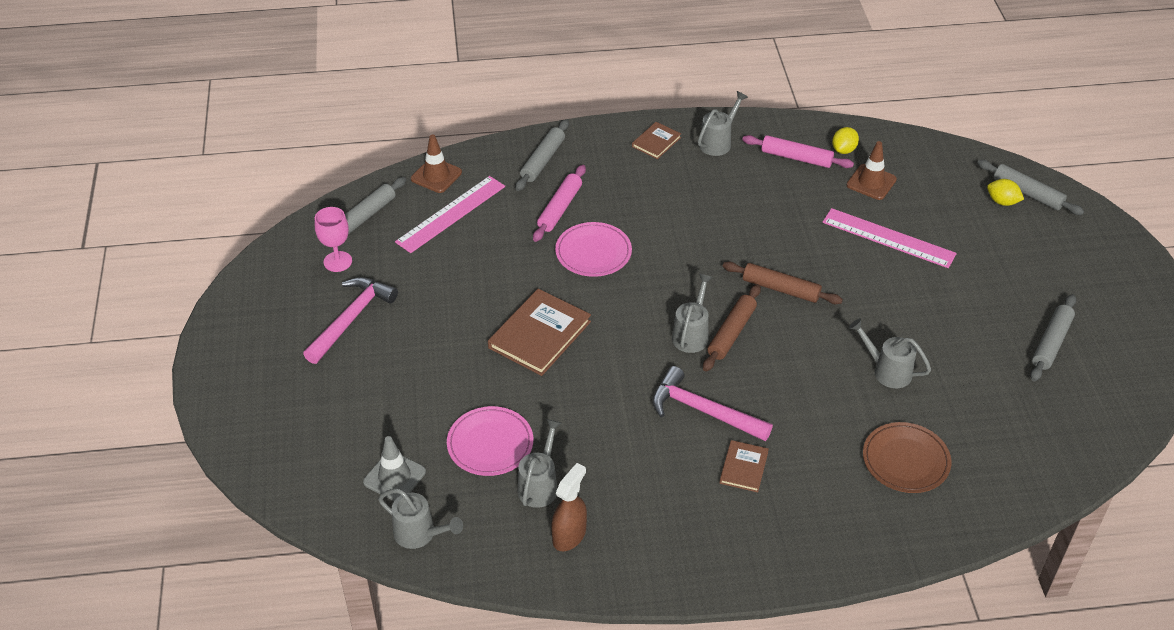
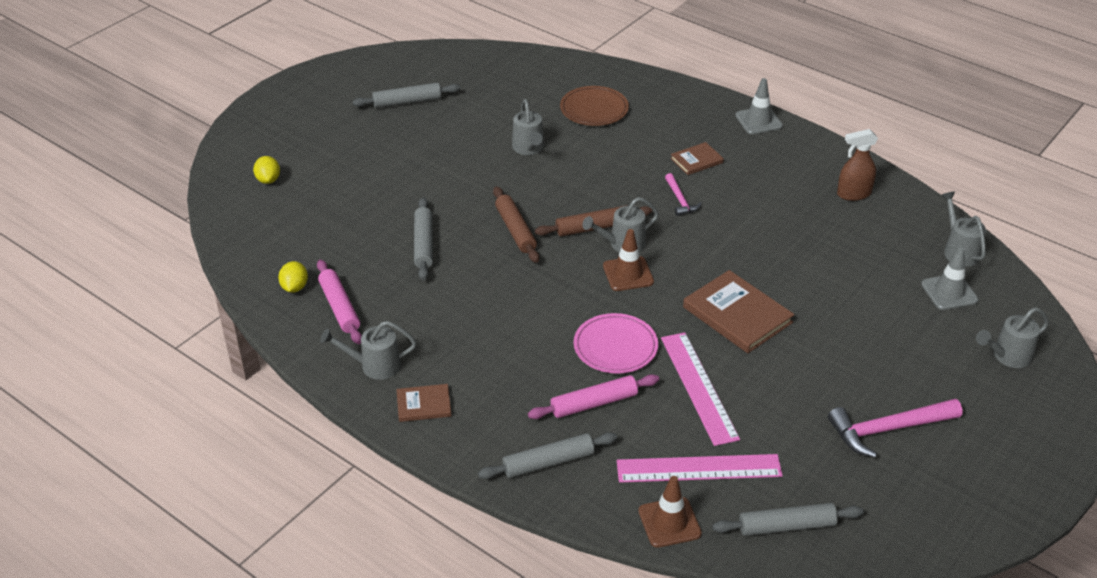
camera: 135 degrees left, 5 degrees down
(337, 261) = (856, 495): pink goblet -> none
(490, 444) = (855, 270): pink plate -> none
(539, 335) = (737, 315): brown book -> brown book turned 60 degrees clockwise
(540, 485) = (844, 228): grey watering can -> grey watering can (1007, 356)
(703, 411) = (680, 200): pink hammer -> pink hammer, size x0.55
(752, 569) = (758, 121): none -> grey traffic cone
(843, 150) = (294, 287): yellow lemon -> yellow lemon turned 75 degrees counterclockwise
(871, 182) = (323, 251): brown traffic cone -> brown traffic cone (628, 274)
(888, 238) = (386, 210): pink ruler -> pink ruler (699, 387)
(1027, 193) = (241, 173): grey rolling pin -> grey rolling pin (424, 244)

